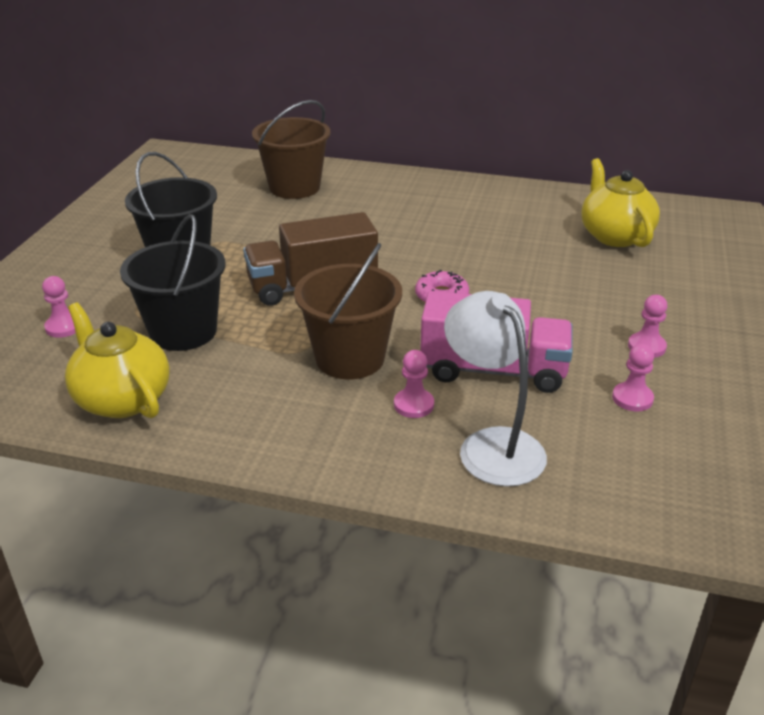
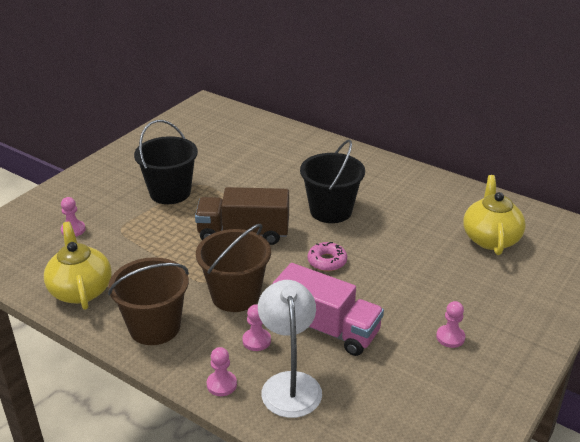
camera: 20 degrees right, 0 degrees up
(183, 331) = (142, 250): black bucket -> black bucket (331, 211)
(294, 187) = (277, 150): brown bucket -> brown bucket (154, 327)
(632, 398) = (411, 375): pink pawn -> pink pawn (221, 384)

